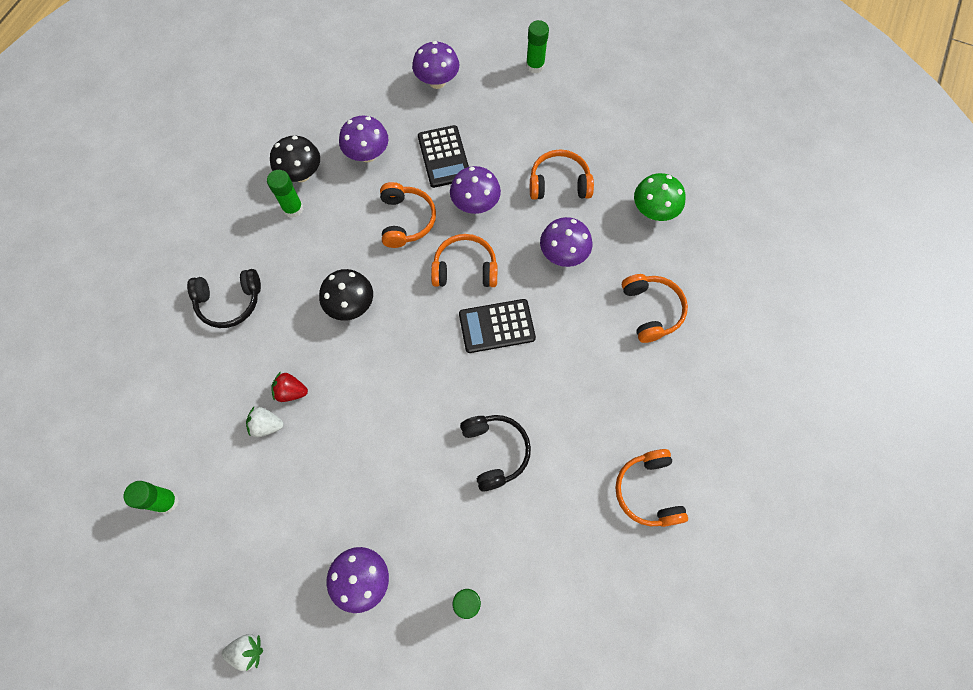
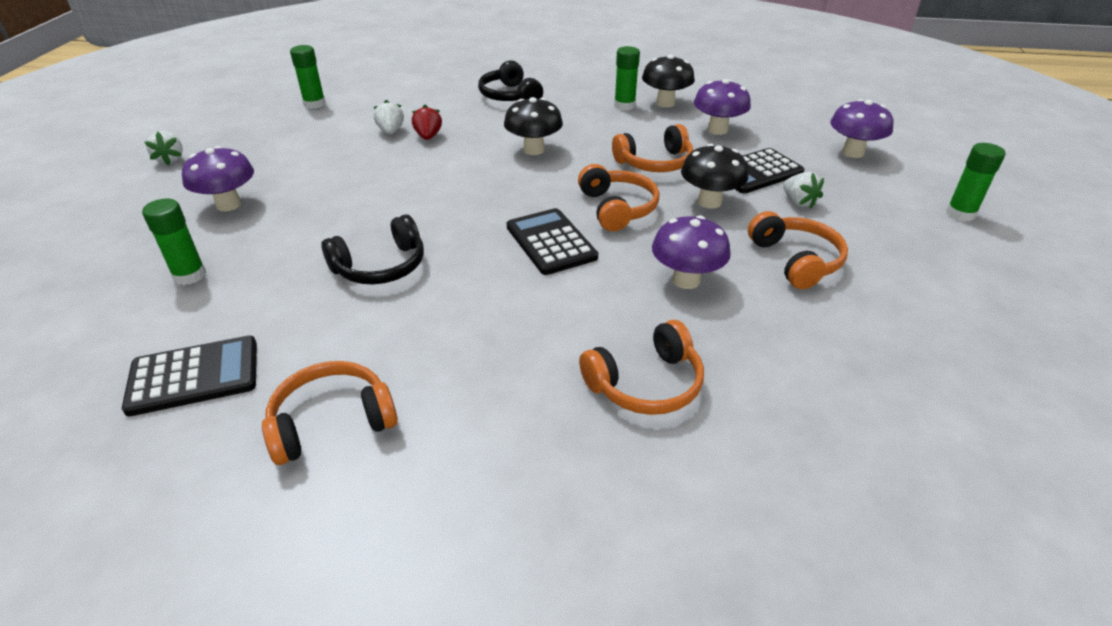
camera: 75 degrees right, 30 degrees down
(475, 204) = (709, 202): purple mushroom -> black mushroom
(493, 149) = (798, 202): none -> white strawberry
(589, 582) = (194, 376): none -> black calculator
(653, 211) = (828, 362): green mushroom -> none

